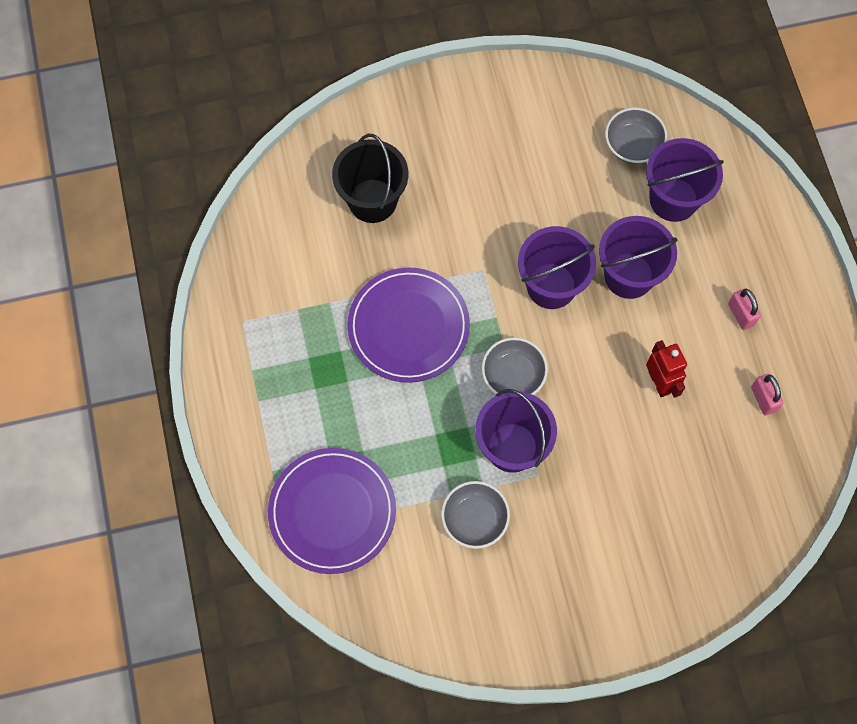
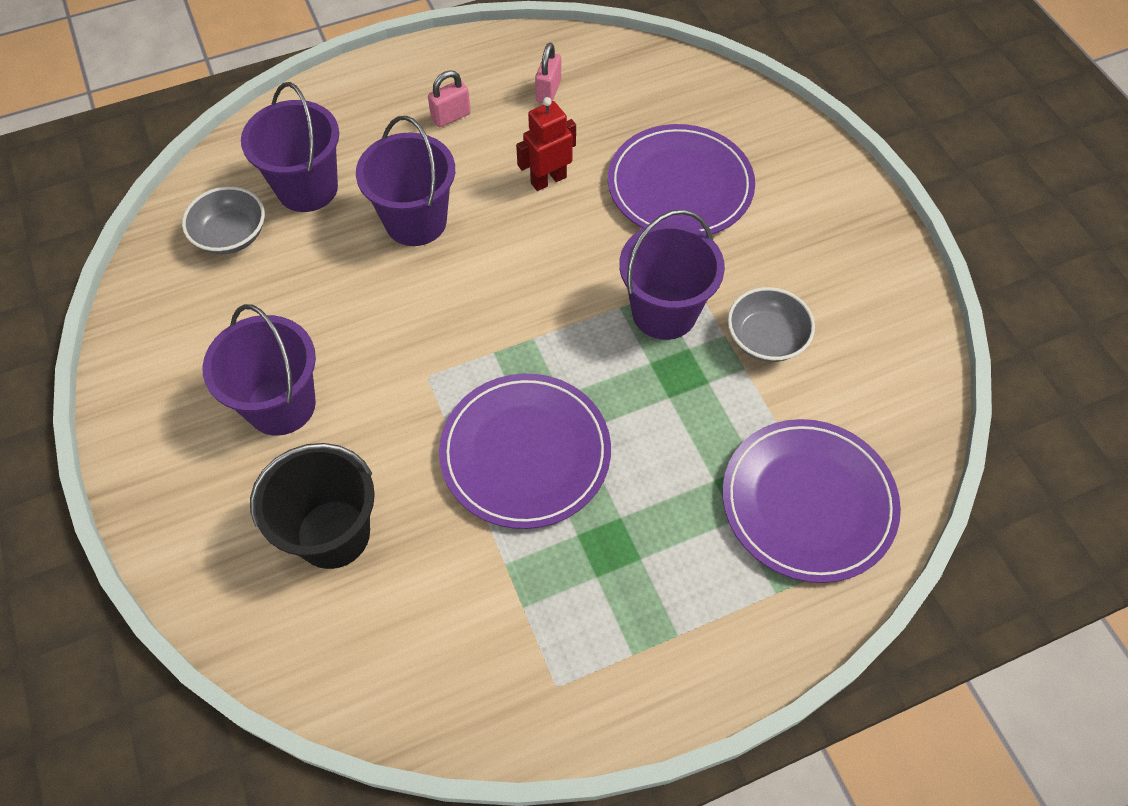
camera: 100 degrees left, 10 degrees down
(513, 375) = (570, 323): grey bowl -> none
(551, 286) = (440, 298): purple bucket -> purple bucket (281, 405)
(639, 488) = (680, 186): none -> purple plate
(763, 399) = (548, 91): pink padlock -> pink padlock turned 45 degrees counterclockwise

